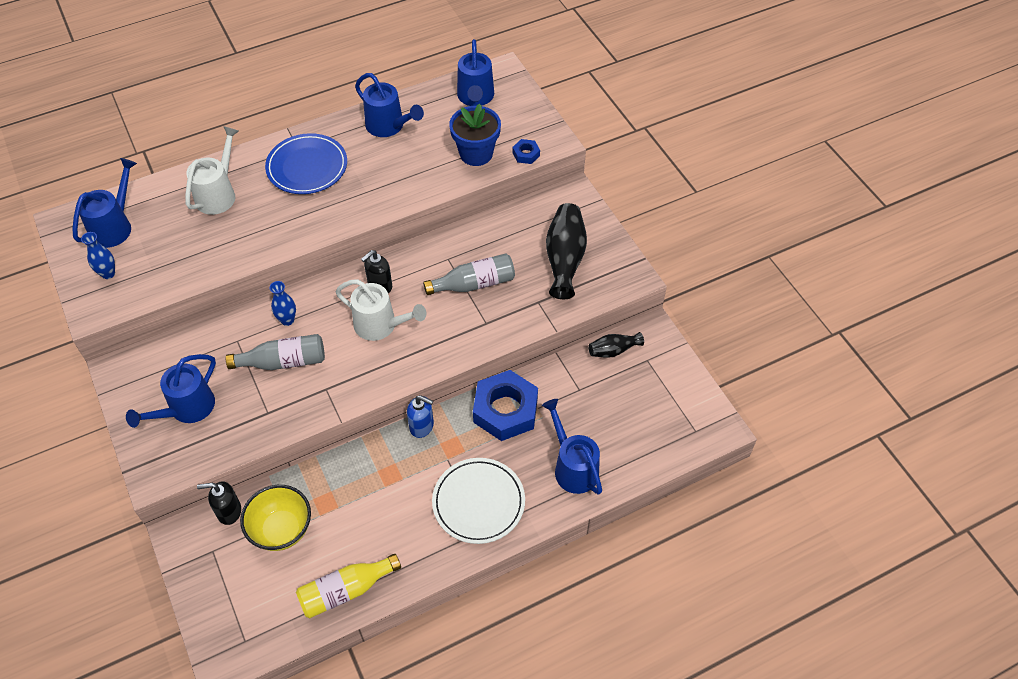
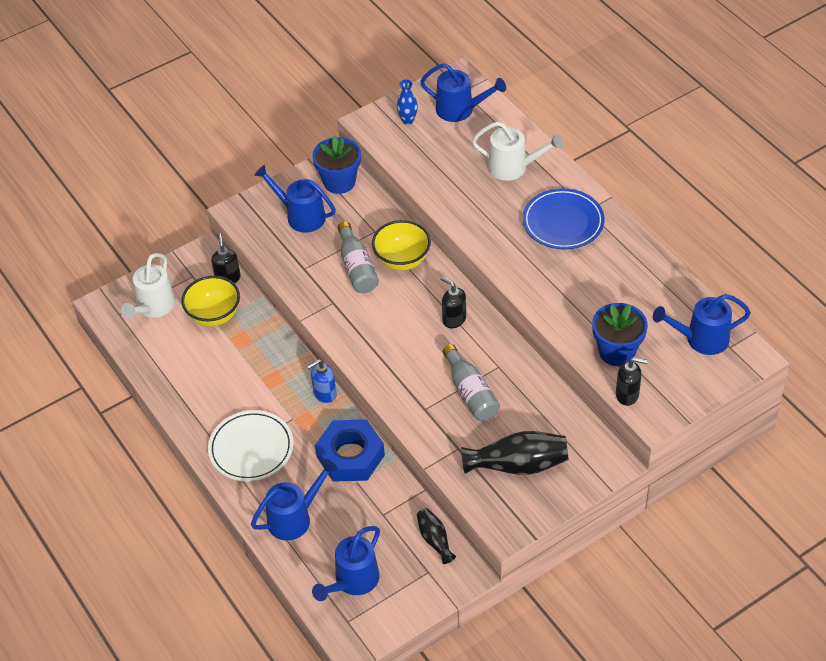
camera: 85 degrees right, 5 degrees down
(149, 366) = (339, 182): none -> blue flower pot
(287, 320) = (402, 260): blue vase -> yellow bowl
(346, 590) = (163, 369): yellow bottle -> none
(381, 325) = (407, 329): white watering can -> white watering can (153, 308)
(389, 126) = (636, 274): blue watering can -> blue watering can (352, 582)
(422, 426) = (324, 394): blue soap dispenser -> blue soap dispenser turned 45 degrees clockwise
(526, 154) = (627, 395): blue nut -> black soap dispenser

